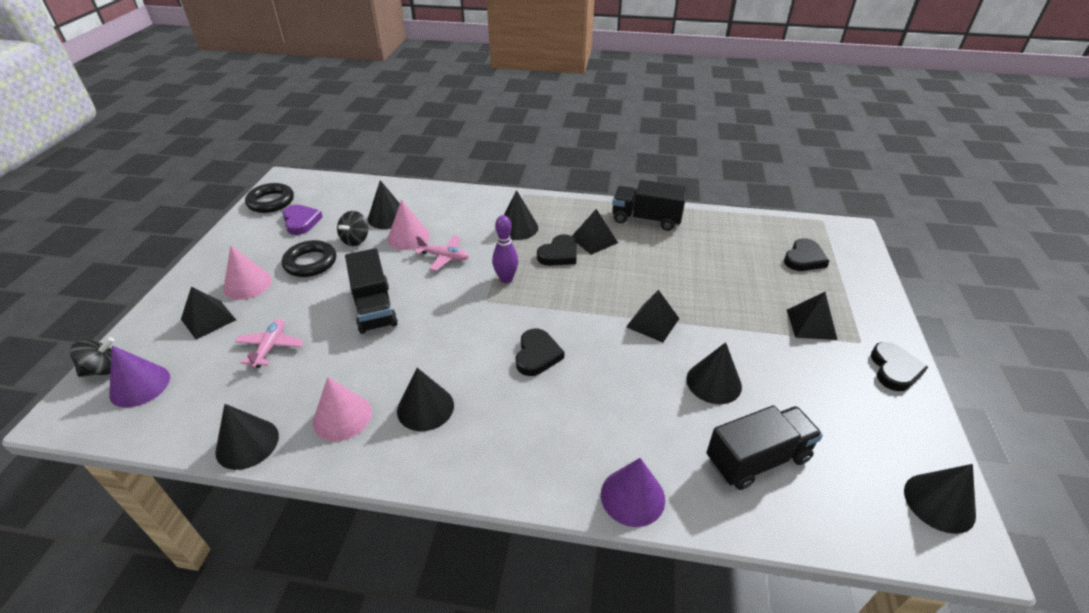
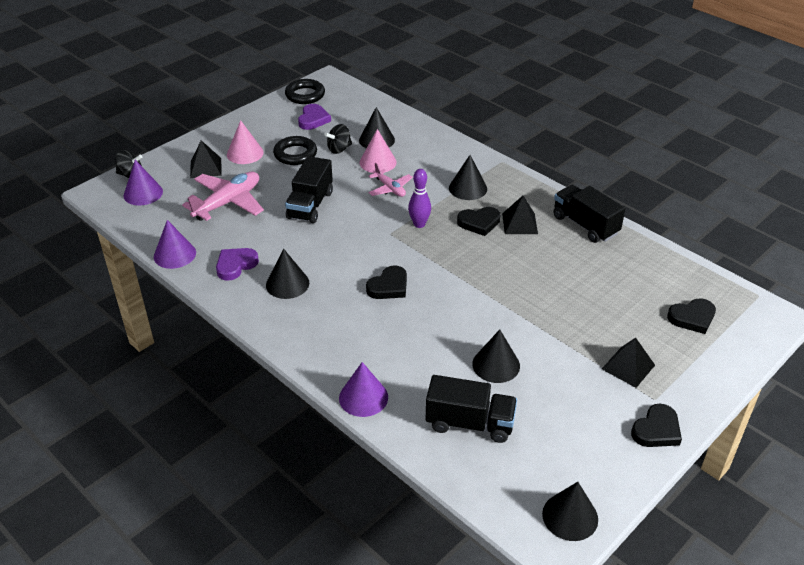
camera: 35 degrees right, 0 degrees up
(247, 443) = (174, 254): black cone -> purple cone
(271, 347) = (228, 202): pink plane -> pink plane, size x1.76
(342, 417) = (235, 265): pink cone -> purple heart
(652, 322) = (497, 304): black pyramid -> none

